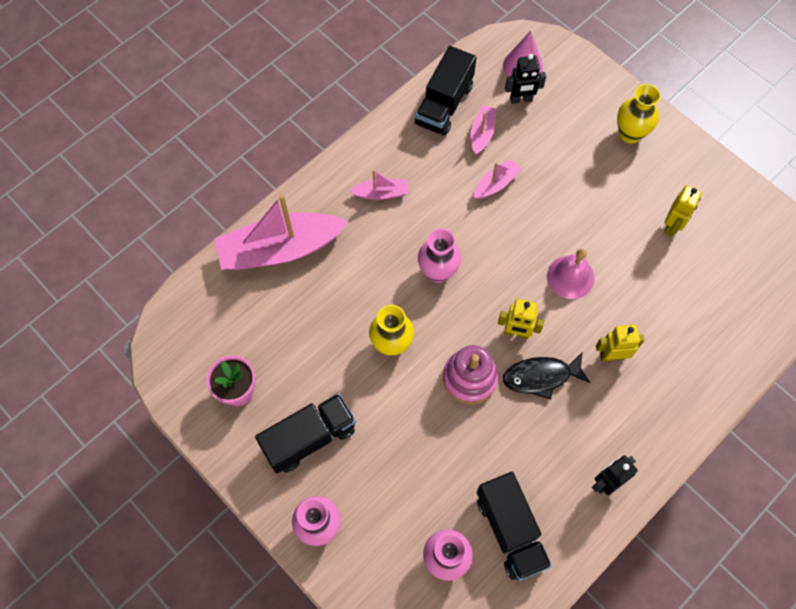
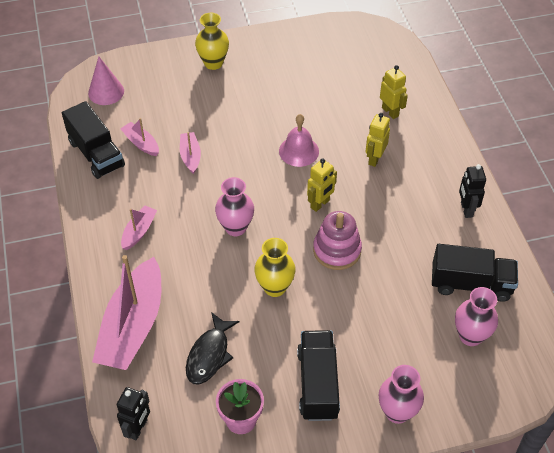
camera: 60 degrees left, 15 degrees down
(521, 99) = (133, 107): black robot -> black robot (138, 428)
(541, 377) = (364, 207): black fish -> black fish (209, 355)
(672, 226) = (301, 78): yellow robot -> yellow robot (390, 112)

